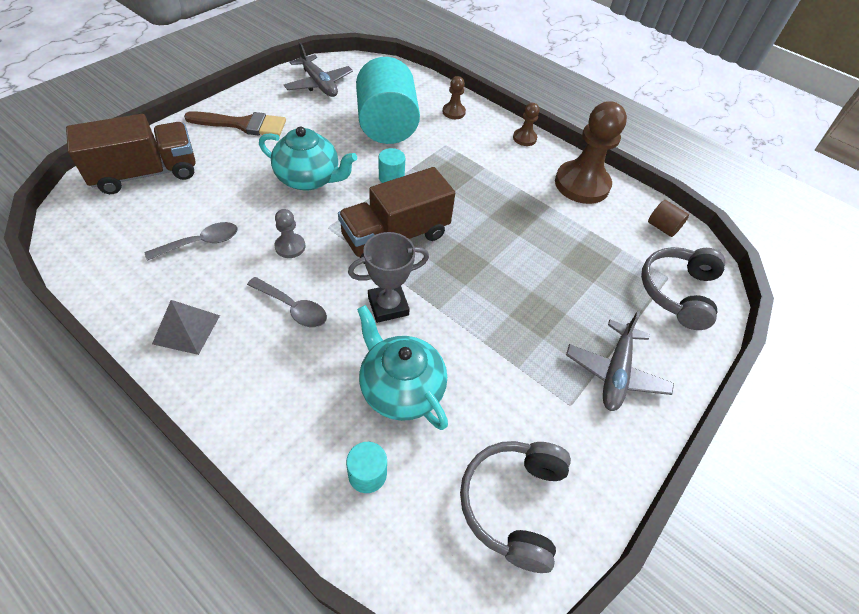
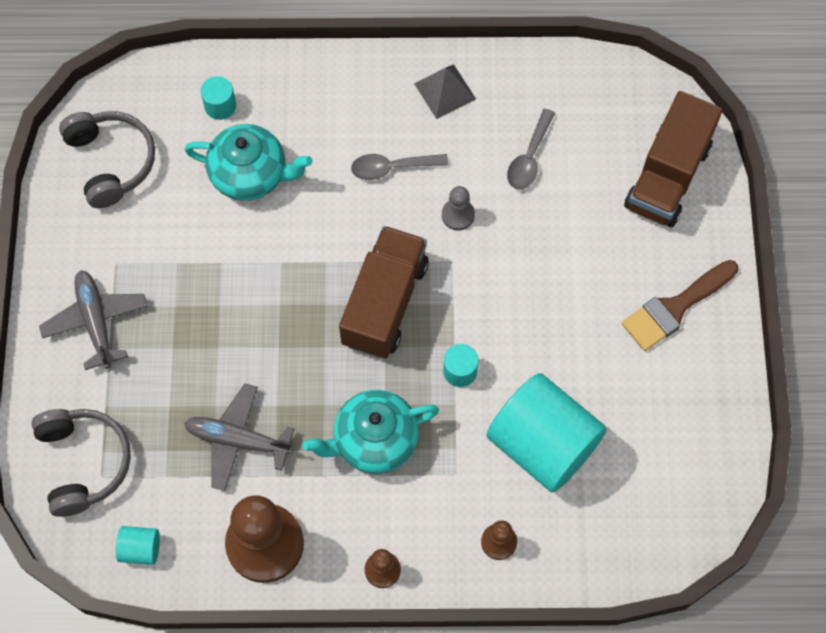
camera: 145 degrees right, 15 degrees up
(309, 179) = (530, 299): turquoise teapot -> turquoise teapot (374, 440)
(319, 84) = (688, 444): grey plane -> grey plane (238, 440)
(388, 306) = (323, 230): grey trophy -> none
(662, 227) = (140, 549): brown cylinder -> turquoise cylinder

